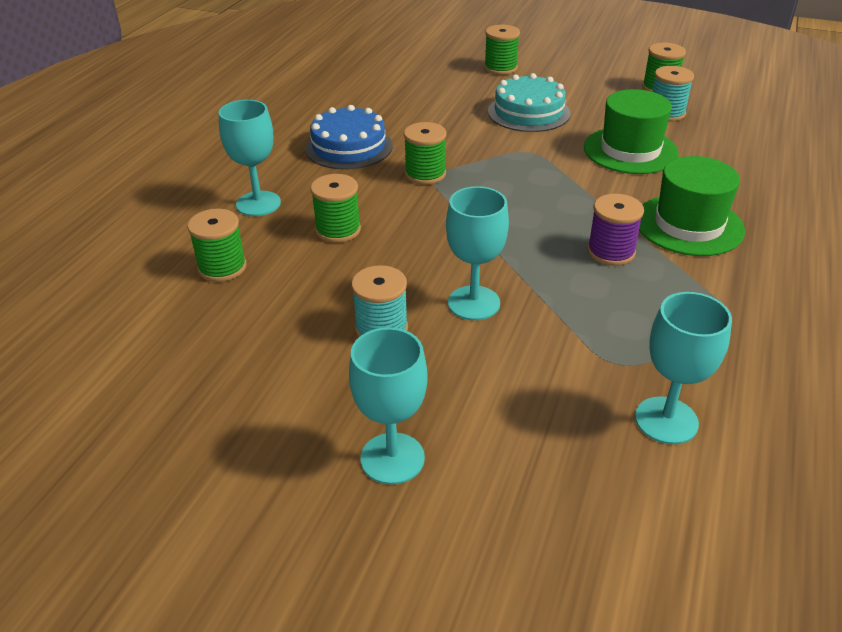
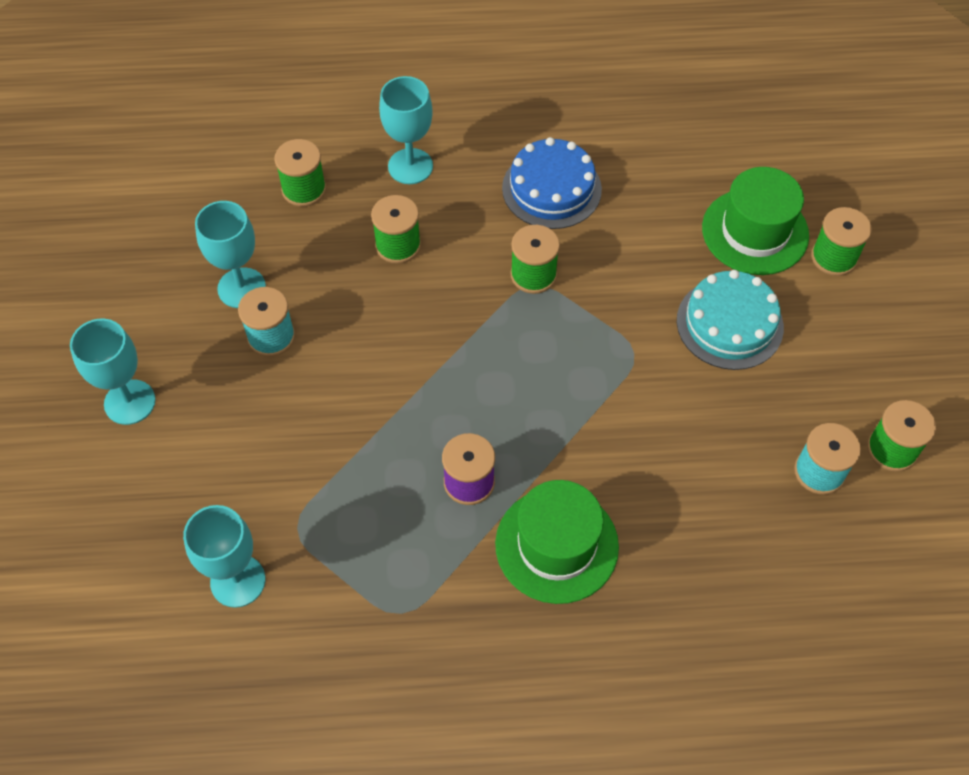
camera: 65 degrees right, 20 degrees up
(474, 303) = (335, 391): turquoise goblet -> turquoise goblet (241, 288)
(630, 150) = (695, 452): green hat -> green hat (755, 231)

